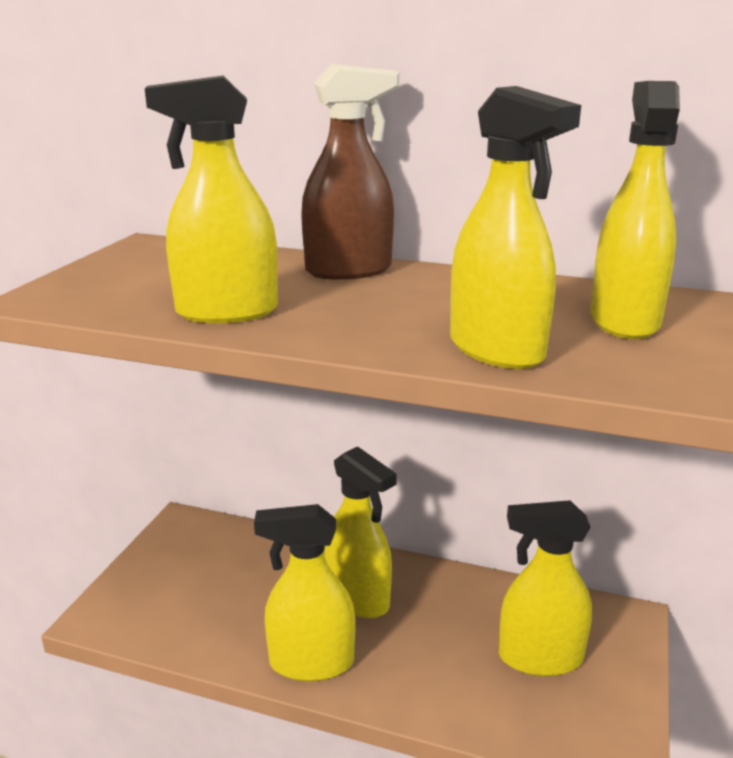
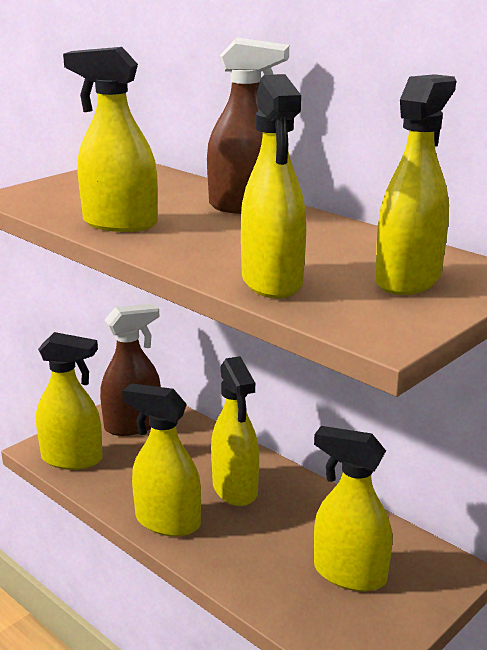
camera: 25 degrees right, 0 degrees up
(144, 619) = (72, 459): none -> yellow spray bottle
(192, 555) = (133, 425): none -> brown spray bottle

